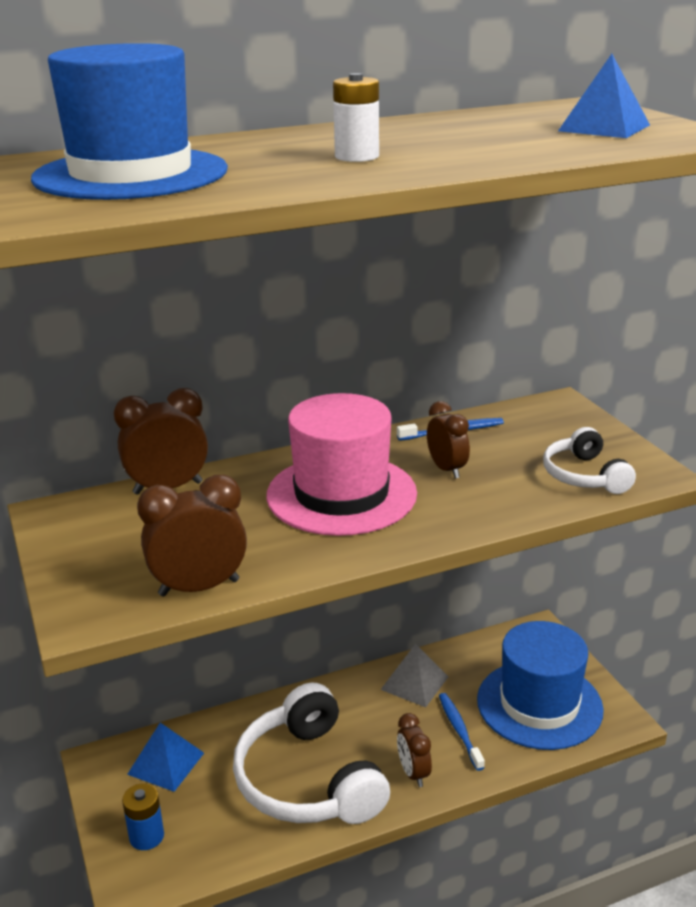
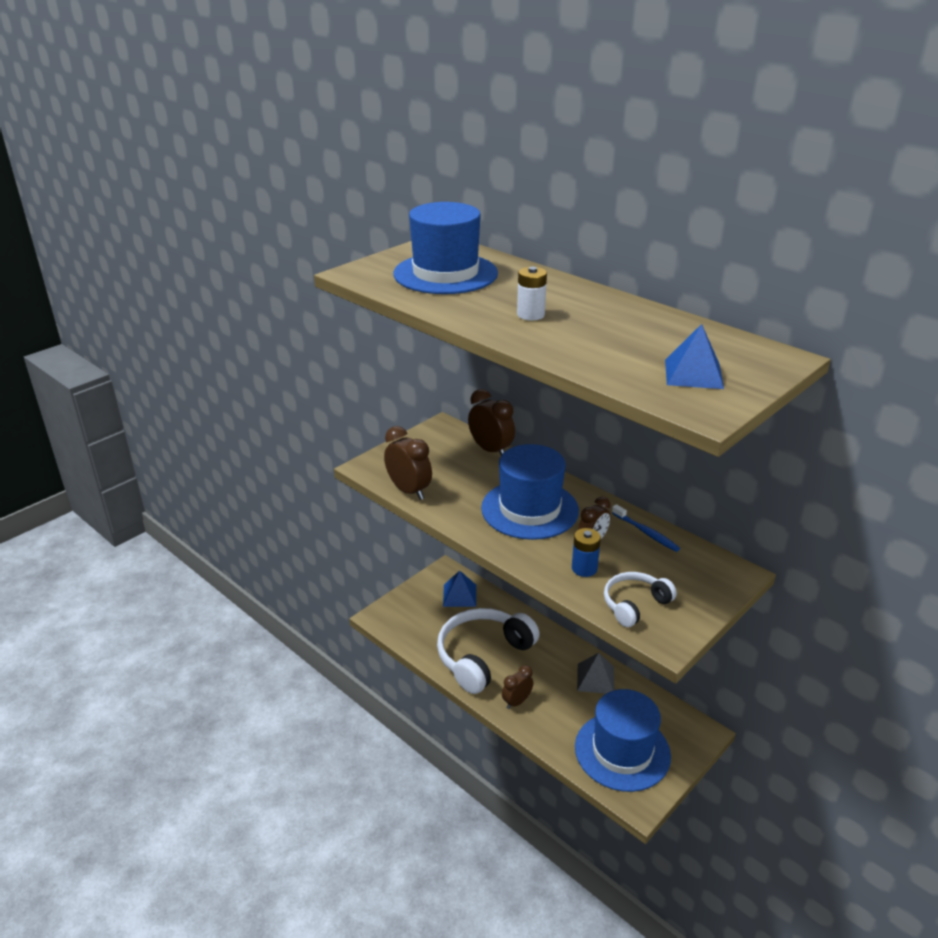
camera: 65 degrees right, 5 degrees up
(146, 836) = (409, 609): blue battery -> blue battery (584, 568)
(341, 494) = (529, 509): pink hat -> blue hat
(459, 730) = (567, 714): blue toothbrush -> none

